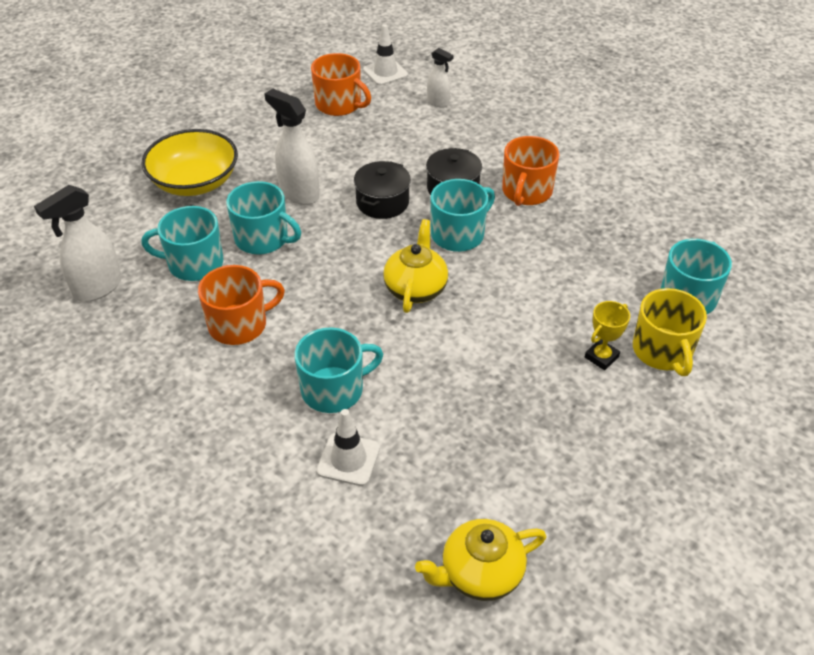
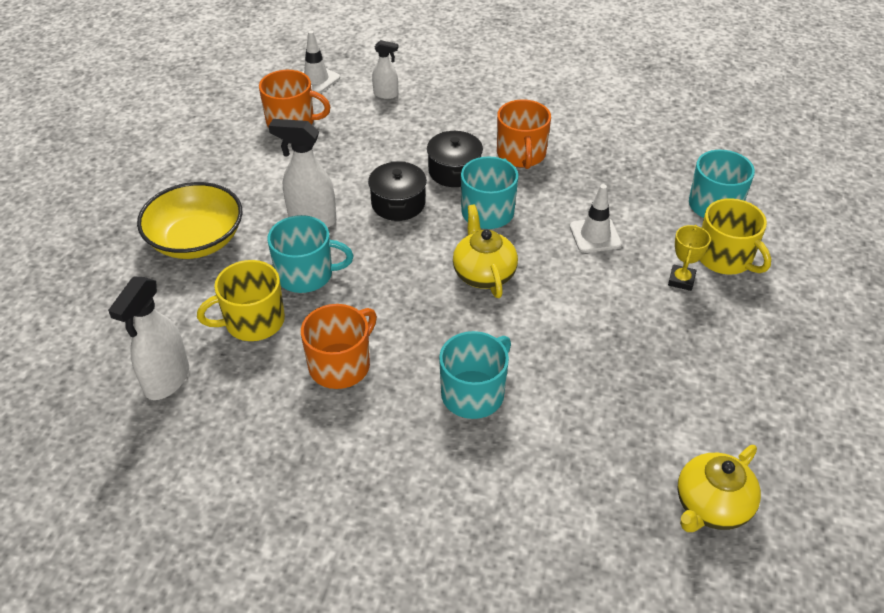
camera: 25 degrees left, 0 degrees up
(194, 264) = (253, 321): turquoise mug -> yellow mug
(348, 459) = (531, 452): white traffic cone -> white traffic cone (595, 235)

